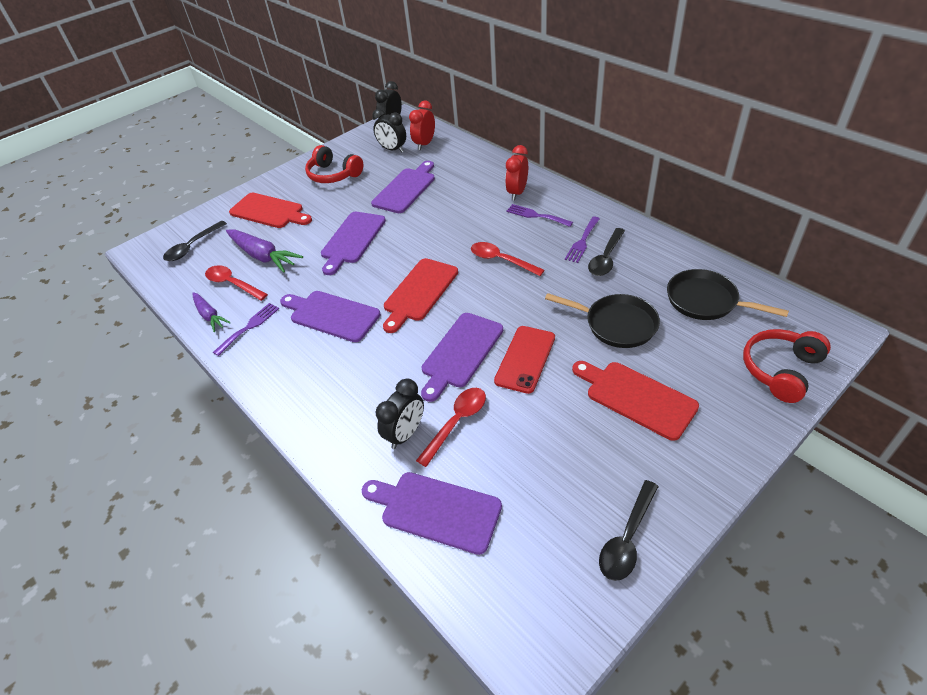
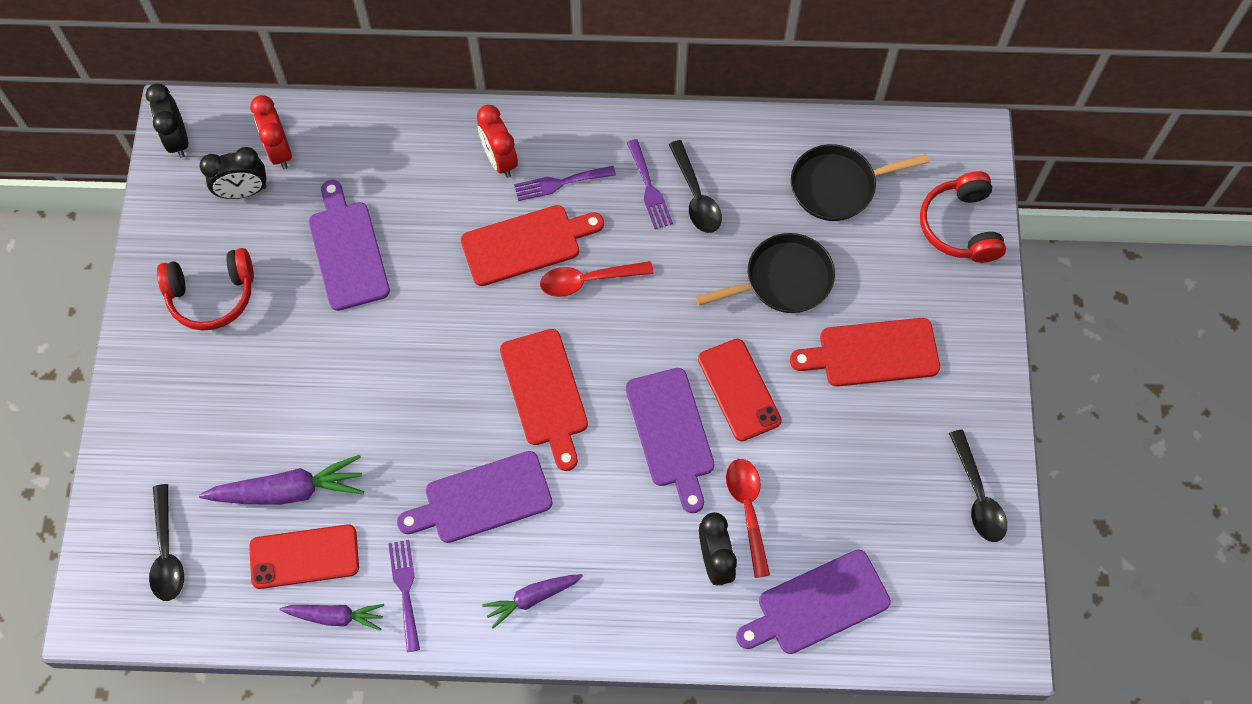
camera: 50 degrees left, 20 degrees up
(233, 284) = (304, 556): red spoon -> red phone
(269, 211) = (200, 421): red cutting board -> red cutting board (526, 244)
(294, 375) = (532, 598): none -> purple carrot
(352, 240) = (375, 381): purple cutting board -> none

